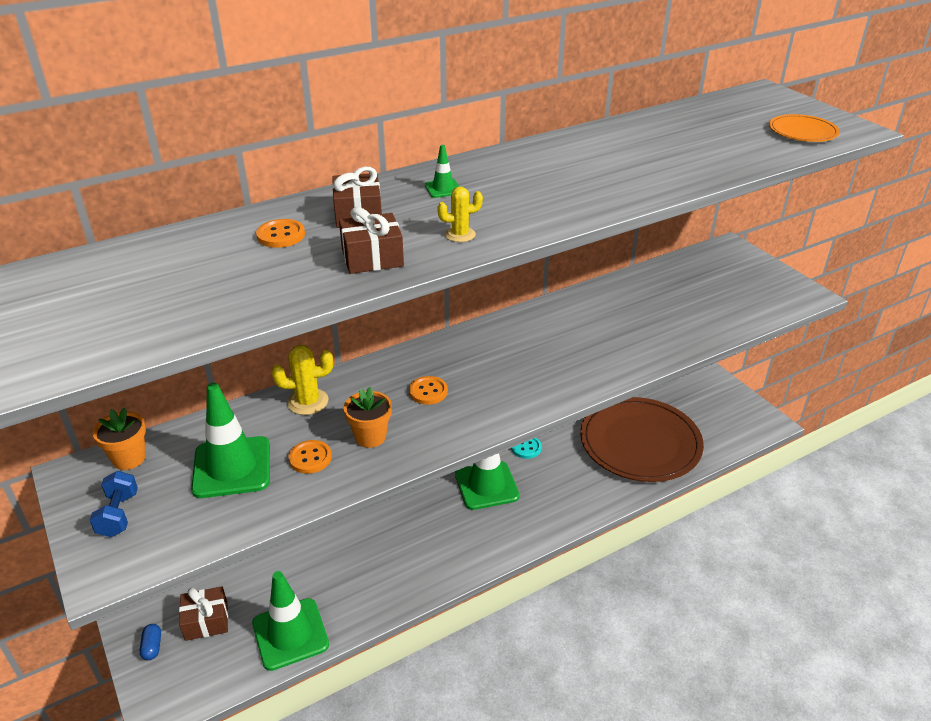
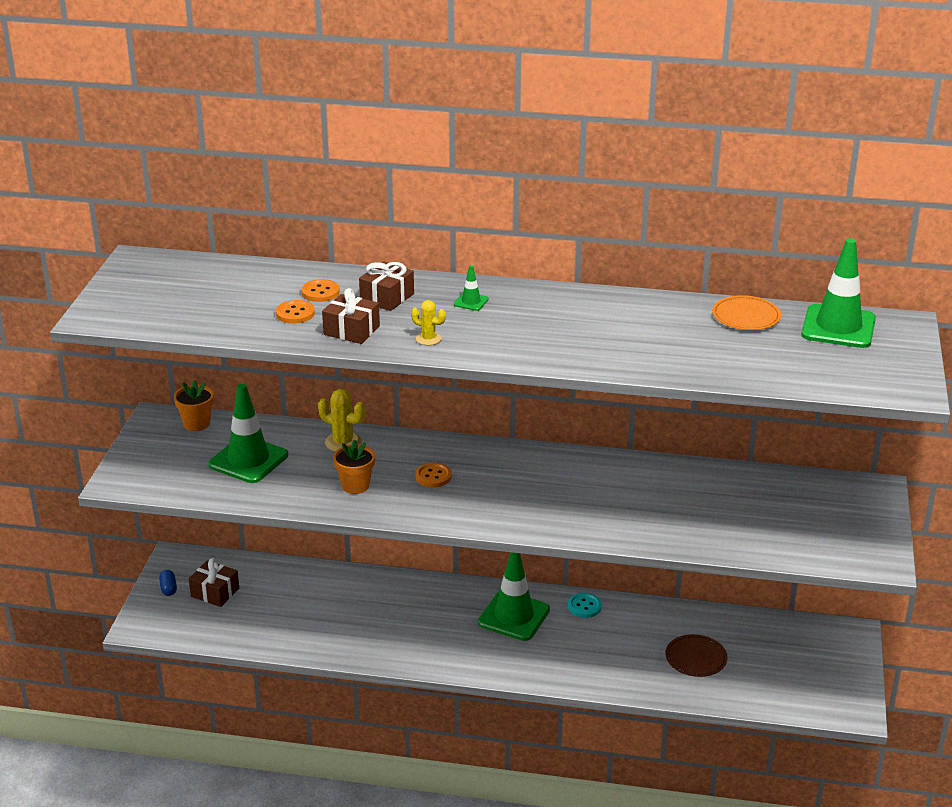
camera: 40 degrees right, 5 degrees down
(118, 515) = (157, 454): blue dumbbell -> none
(152, 647) = (168, 588): blue capsule -> blue capsule turned 45 degrees counterclockwise
(290, 634) = (258, 632): green traffic cone -> green traffic cone (838, 327)
(310, 458) = (301, 479): orange button -> orange button (295, 313)
(640, 443) = (696, 658): brown plate -> brown plate, size x0.44
(802, 131) = (853, 372): orange plate -> orange plate (746, 316)

